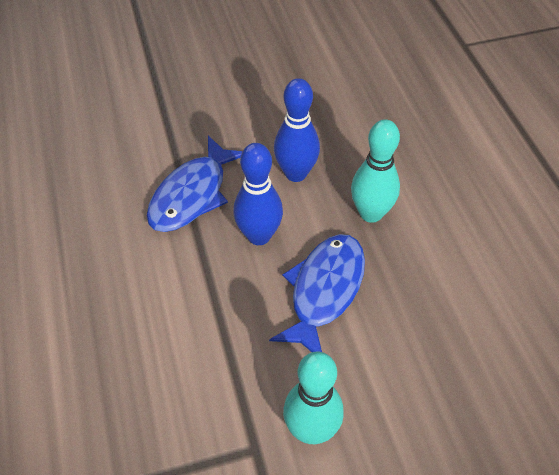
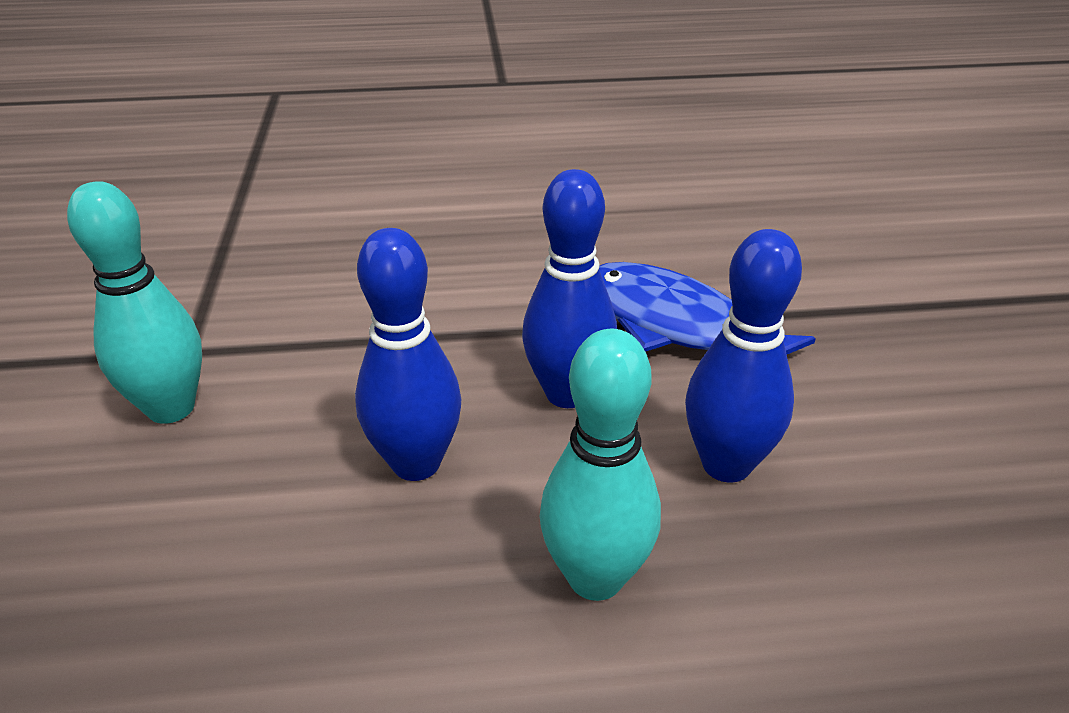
camera: 100 degrees right, 15 degrees down
(324, 291) = (416, 463): blue fish -> blue bowling pin

